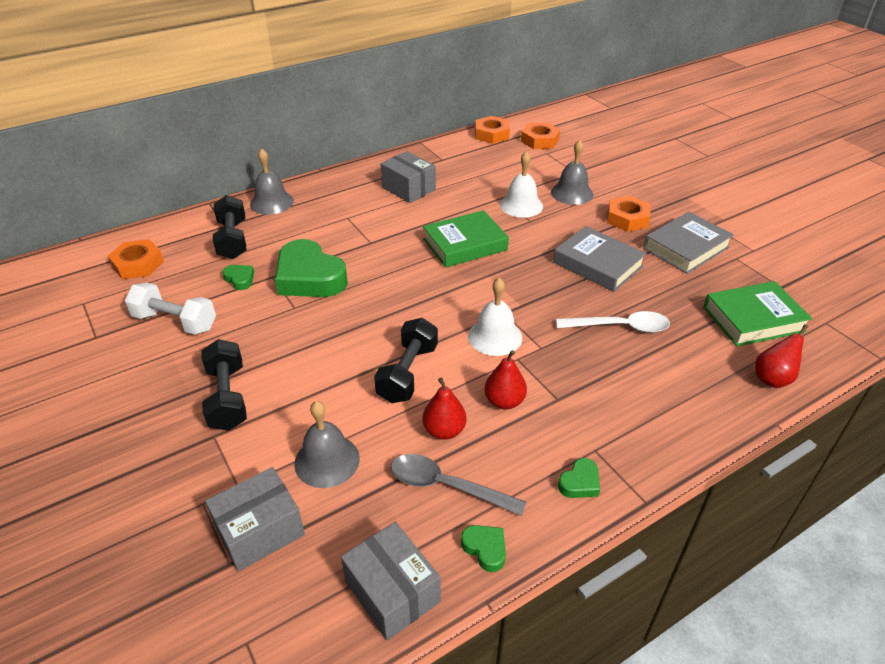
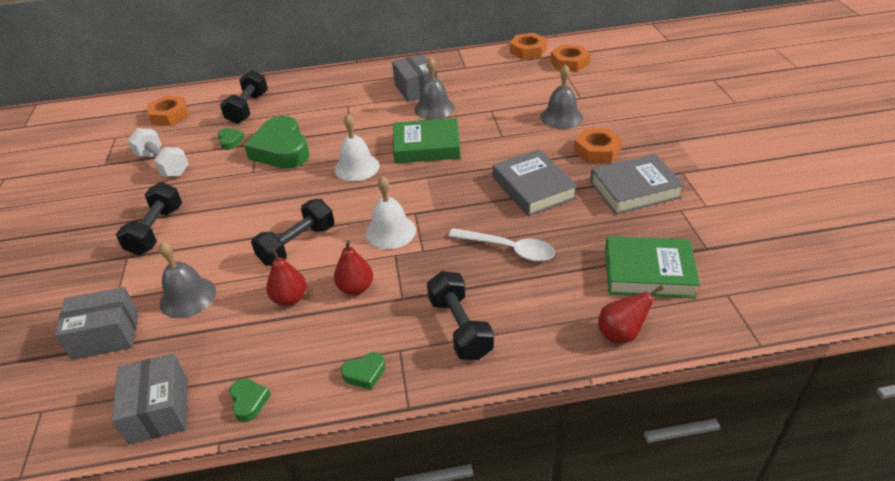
camera: 25 degrees right, 0 degrees up
(271, 202) = (298, 83): grey bell -> grey bell (434, 108)
(446, 486) = (258, 343): grey spoon -> none
(521, 205) = (504, 120): white bell -> white bell (357, 167)
(634, 412) = (460, 327): none -> black dumbbell

